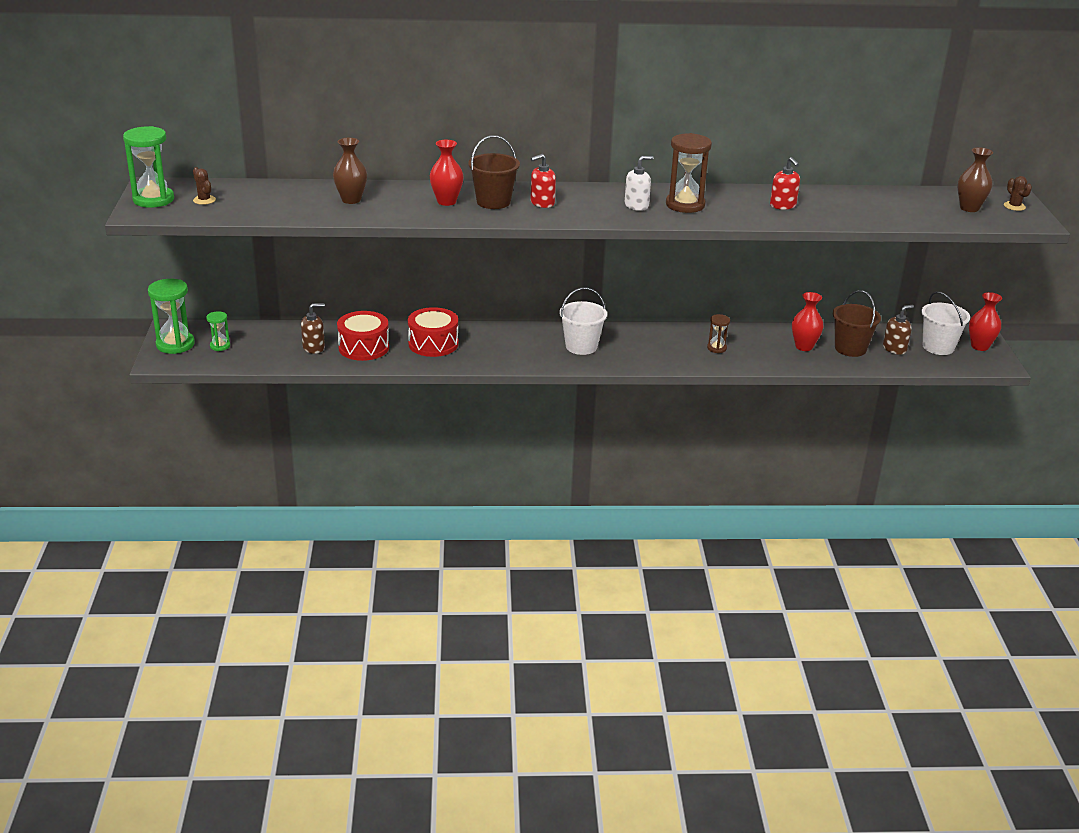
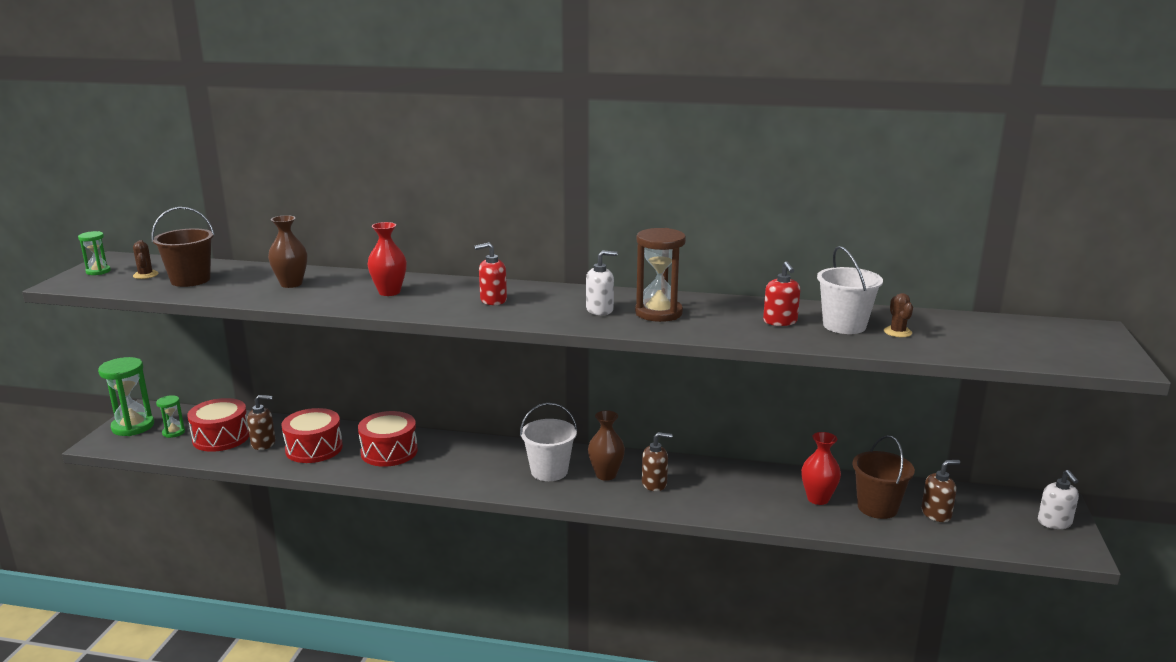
camera: 15 degrees right, 10 degrees down
(153, 199) = (98, 271): green hourglass -> green hourglass, size x0.53
(269, 346) = (221, 437): none -> red drum
(493, 202) = (440, 295): brown bucket -> brown bucket (190, 280)
(672, 348) = (654, 484): none -> brown soap dispenser
(716, 348) = (708, 489): brown hourglass -> none
(938, 347) = (996, 517): white bucket -> white bucket (844, 326)
(969, 208) = (1029, 341): brown vase -> brown vase (606, 475)
(979, 346) = (1054, 522): red vase -> white soap dispenser
(1014, 206) = (1095, 343): brown cactus -> brown cactus (897, 332)

